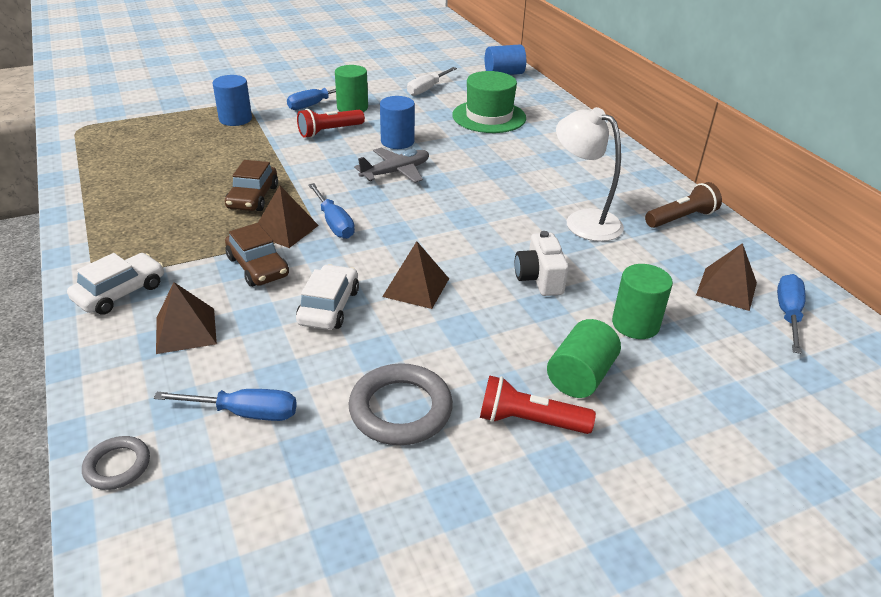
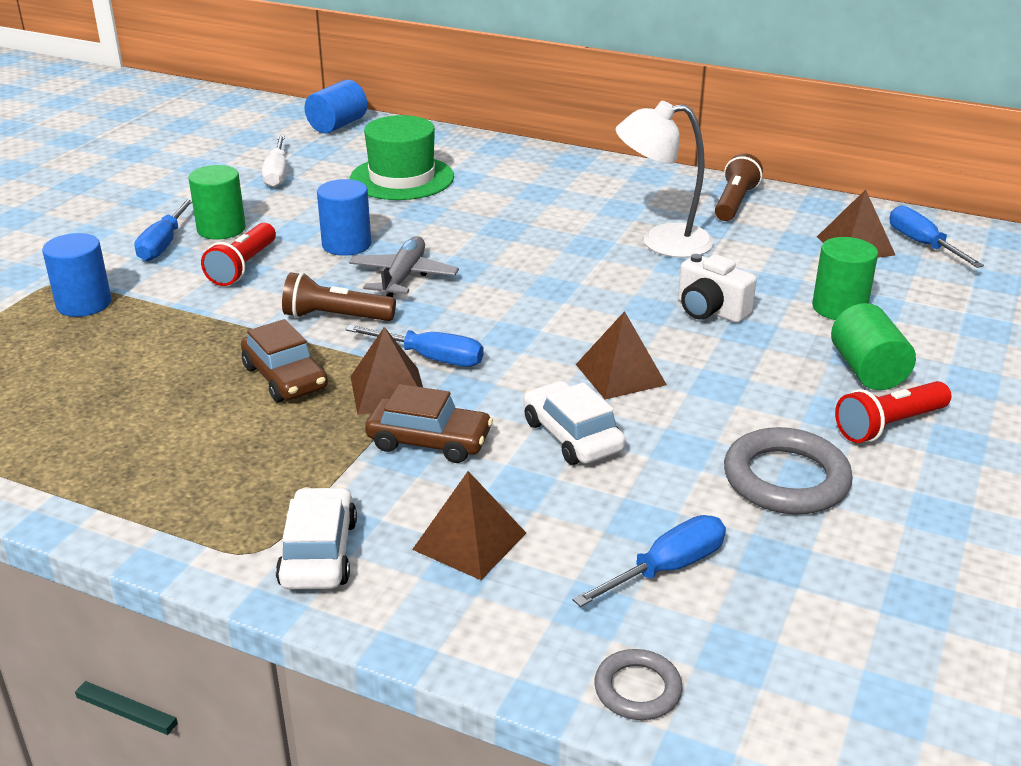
camera: 40 degrees left, 5 degrees down
(327, 178) = (335, 317): none -> brown flashlight

